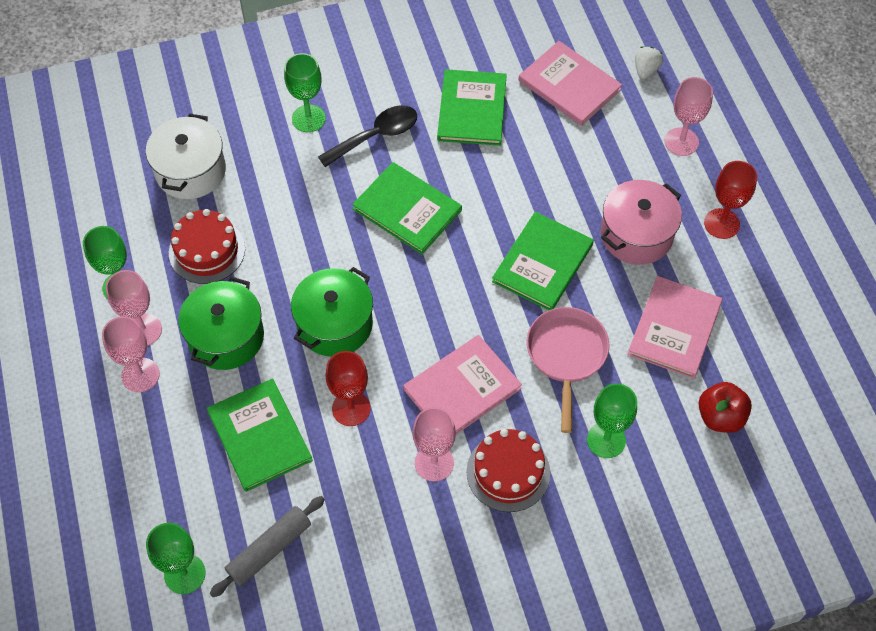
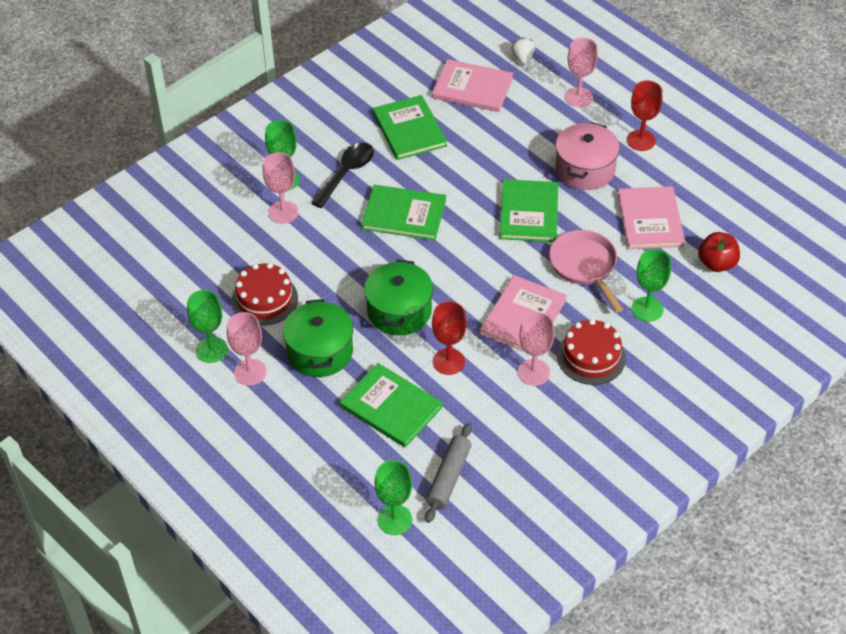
camera: 25 degrees left, 10 degrees down
(140, 375) = (269, 403): pink goblet -> pink goblet (283, 212)
(190, 171) = (213, 249): white pot -> none

